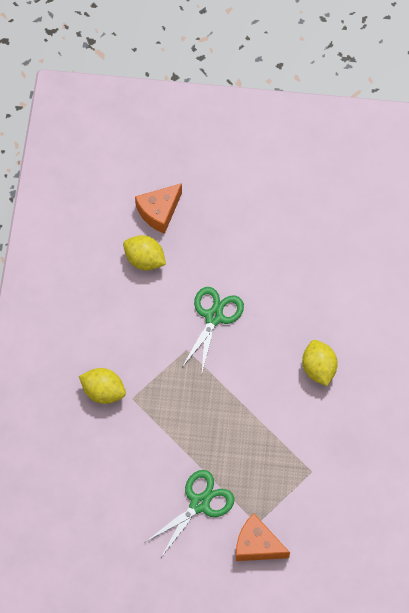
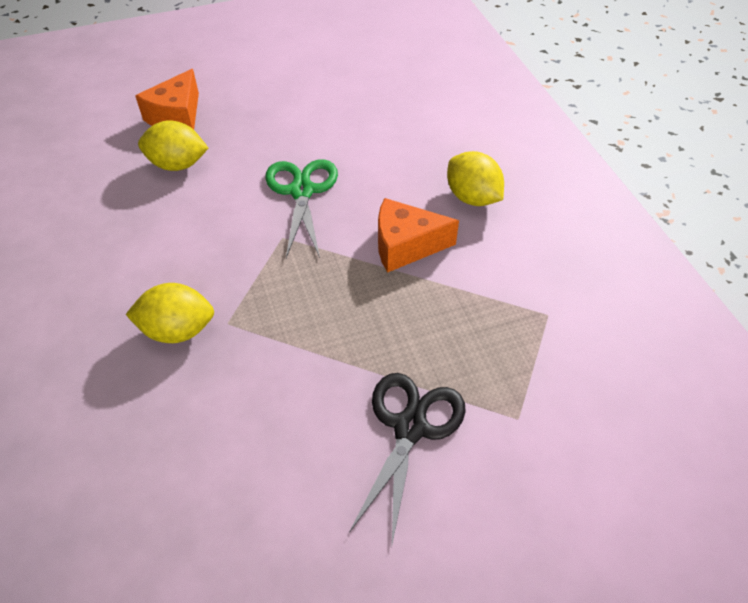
camera: 25 degrees left, 15 degrees down
(199, 503) = (410, 427): green scissors -> black scissors
(257, 545) = (539, 451): orange cheese -> orange cheese (405, 246)

